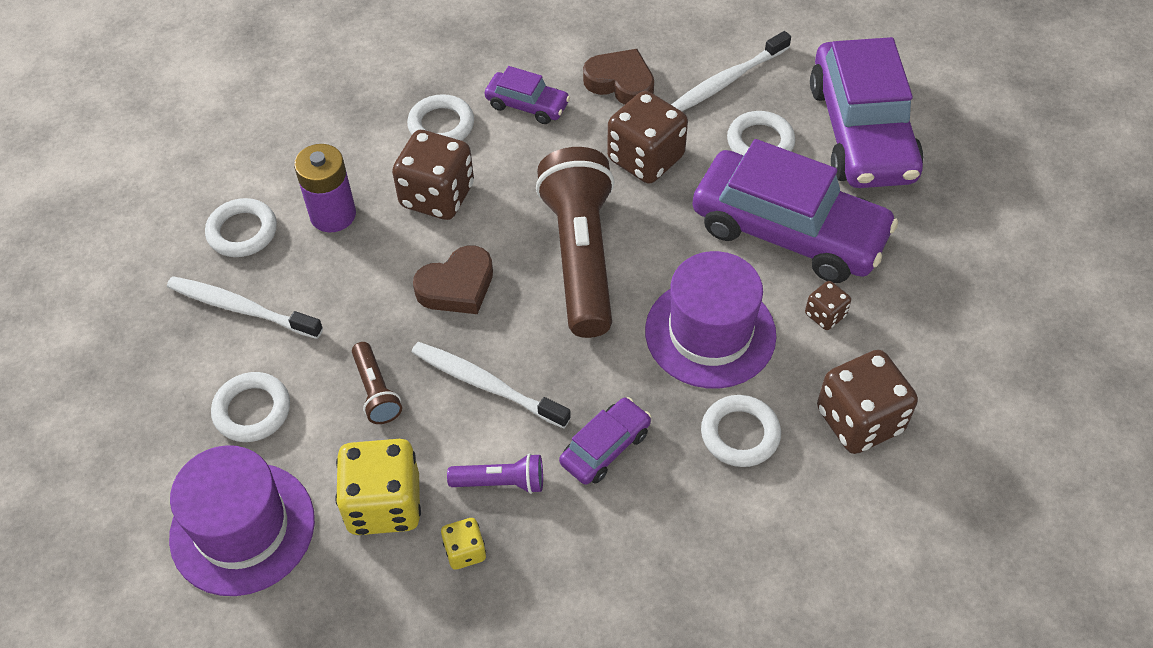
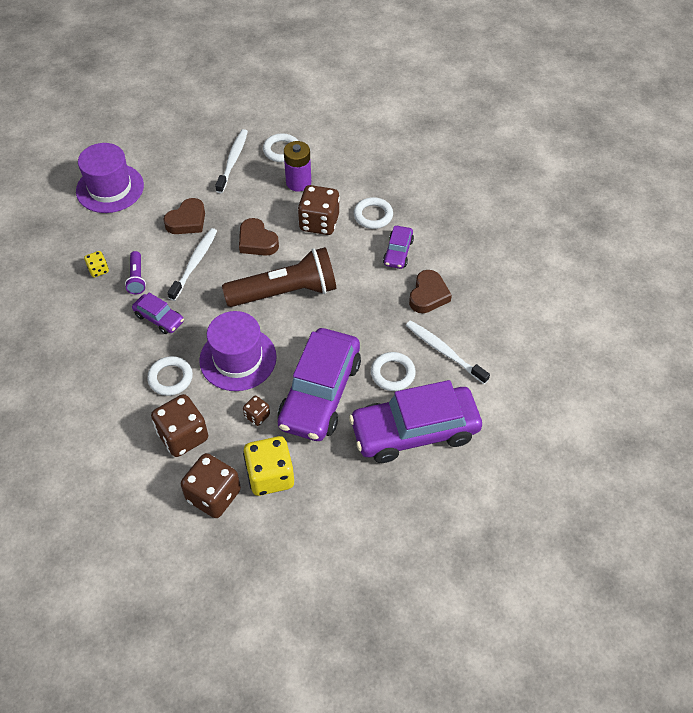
camera: 80 degrees right, 0 degrees up
(252, 410) = (173, 178): white ring -> none
(376, 392) = (187, 221): brown flashlight -> brown heart
(384, 504) = (123, 235): yellow dice -> yellow dice (270, 476)
(645, 158) = (366, 315): brown dice -> brown dice (213, 495)

